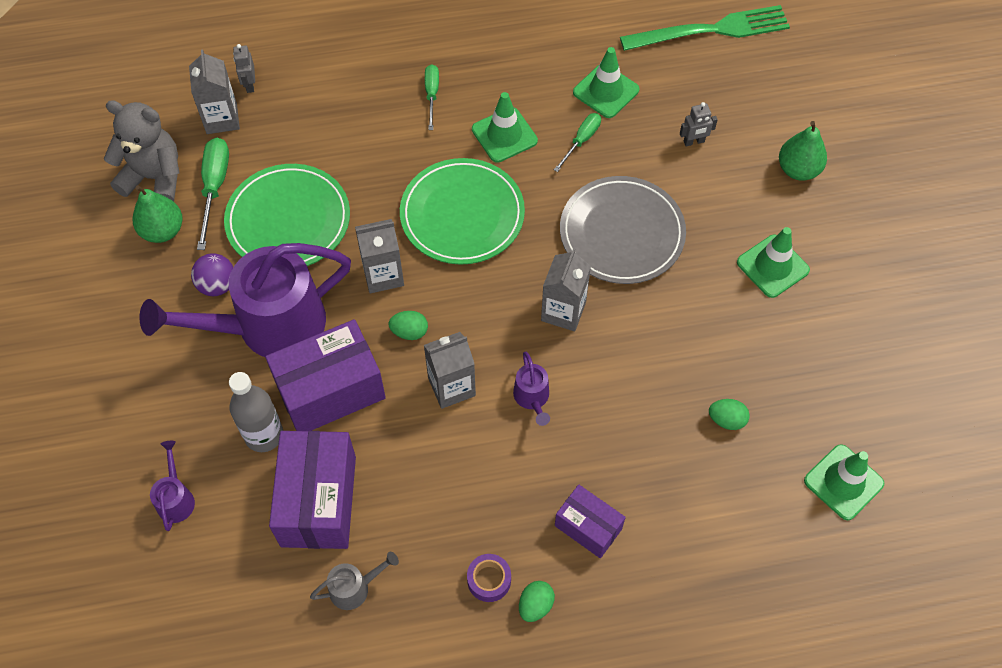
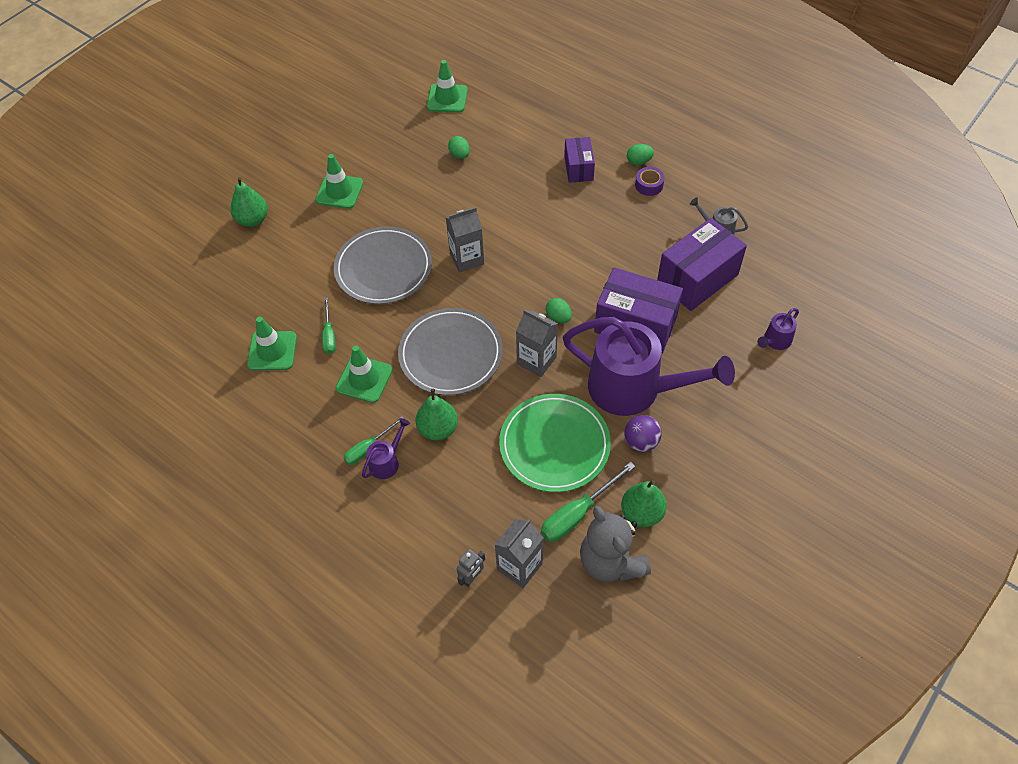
camera: 130 degrees left, 5 degrees down
(264, 435) = (695, 333): grey bottle -> none
(396, 152) = (438, 429): none -> green pear
(451, 387) = (569, 273): grey carton -> none
(462, 215) = (450, 354): green plate -> grey plate
(532, 398) = (535, 235): purple watering can -> purple watering can (387, 461)
(581, 141) = (329, 335): green screwdriver -> green screwdriver turned 90 degrees counterclockwise
(694, 142) = (275, 279): grey robot -> none
(711, 30) = (161, 330): green fork -> none

